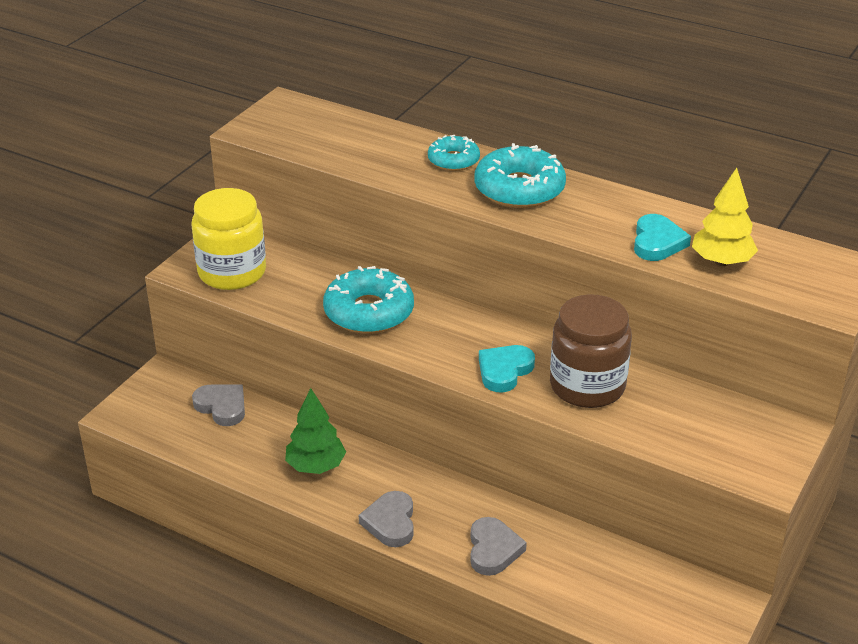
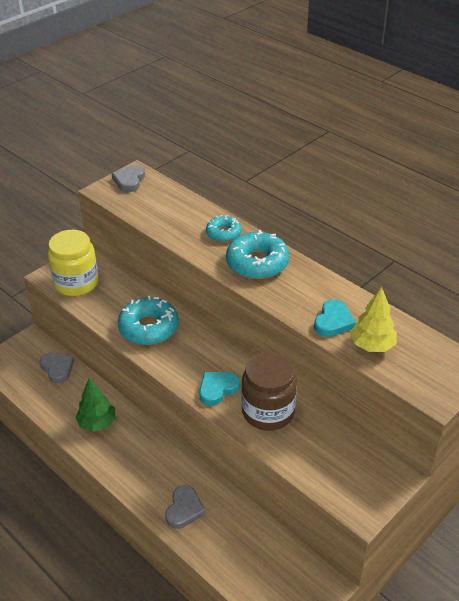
camera: 15 degrees right, 5 degrees up
(390, 522) = (127, 474): grey heart -> grey heart (129, 180)

